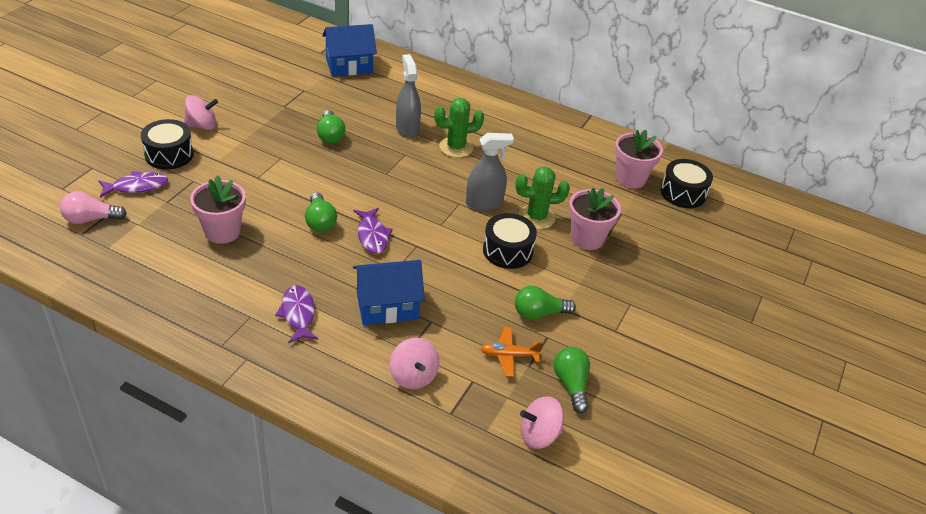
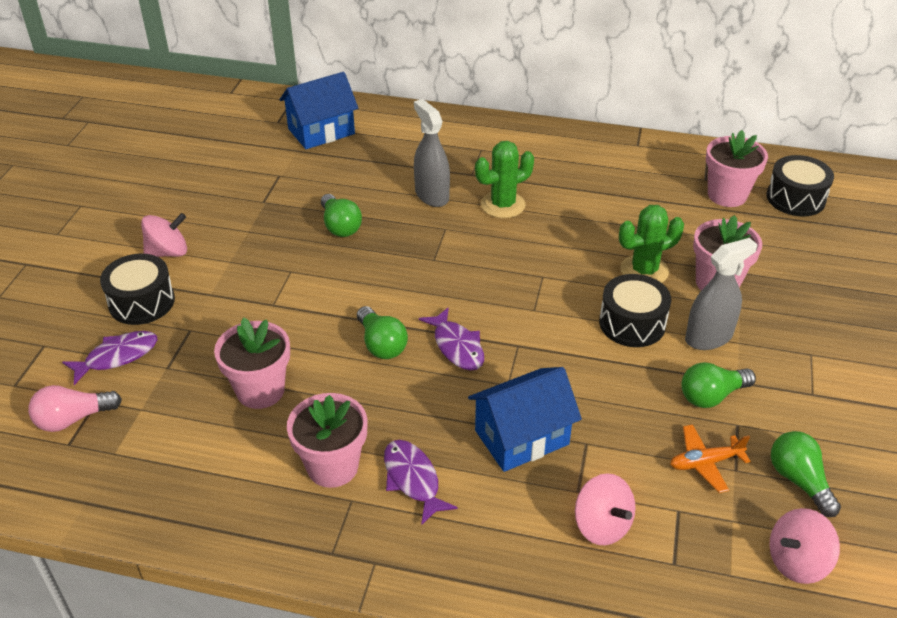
camera: 10 degrees left, 0 degrees up
(248, 292) = (332, 466): none -> pink flower pot
(484, 203) = (572, 268): grey spray bottle -> grey spray bottle (708, 337)

